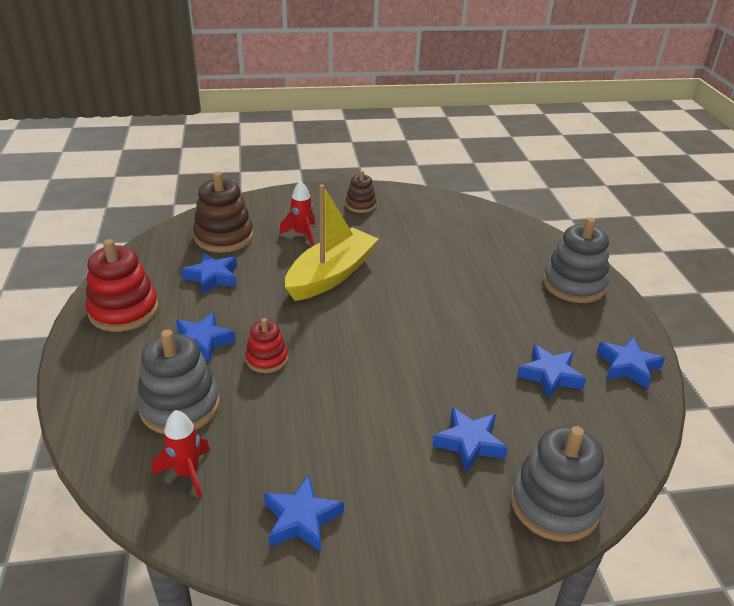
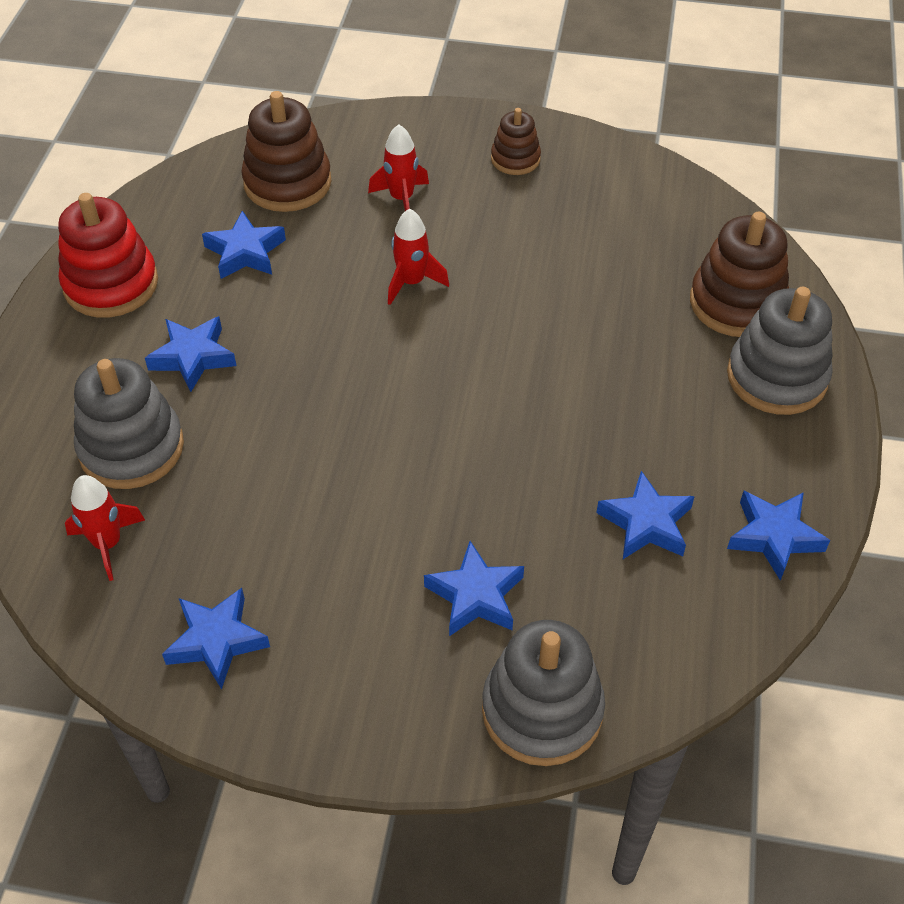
camera: 20 degrees right, 15 degrees up
(267, 359) = (266, 403): red stacking toy -> none
(331, 275) = (412, 282): yellow boat -> red rocket
(528, 253) = (737, 303): none -> brown stacking toy

